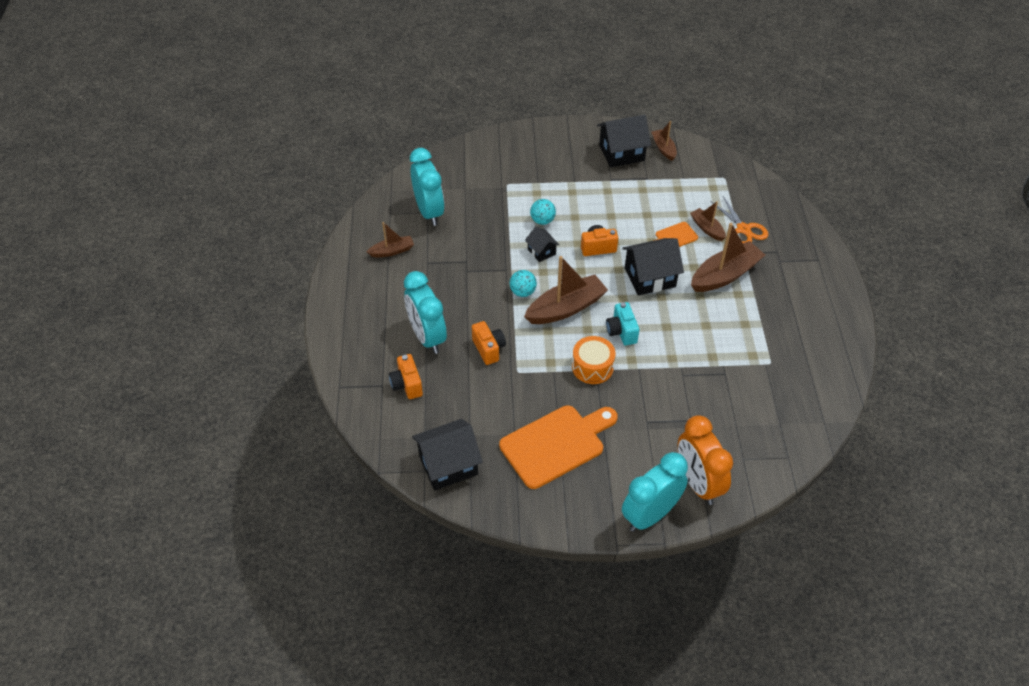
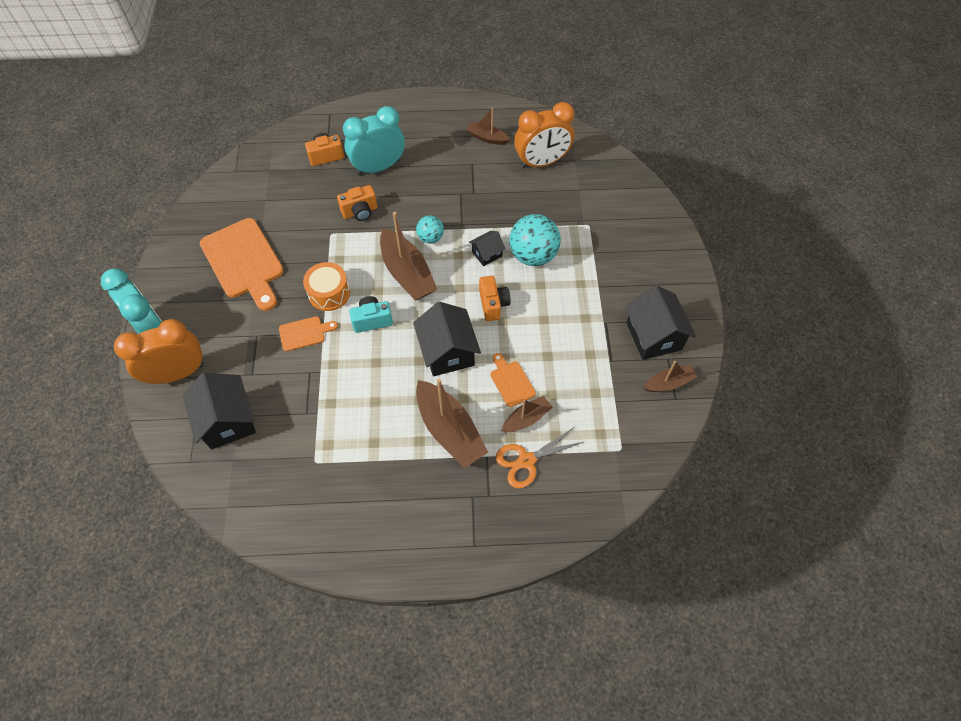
camera: 90 degrees right, 10 degrees up
(392, 251) = (487, 138): brown boat -> brown boat turned 135 degrees clockwise
(429, 212) = (541, 162): turquoise clock -> orange clock
(448, 465) = (237, 186): black house -> black house (227, 421)
(542, 221) = (533, 255): turquoise ball -> turquoise ball, size x1.80
(640, 382) = (304, 333): none -> orange cutting board

